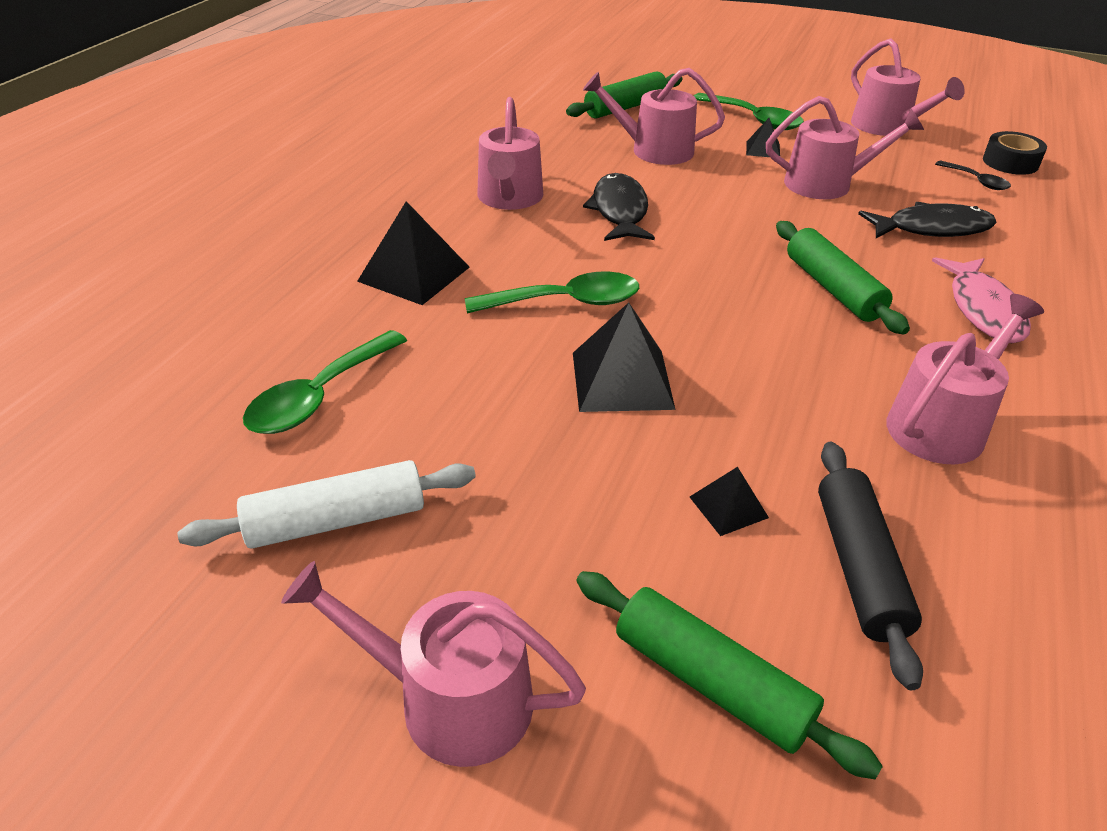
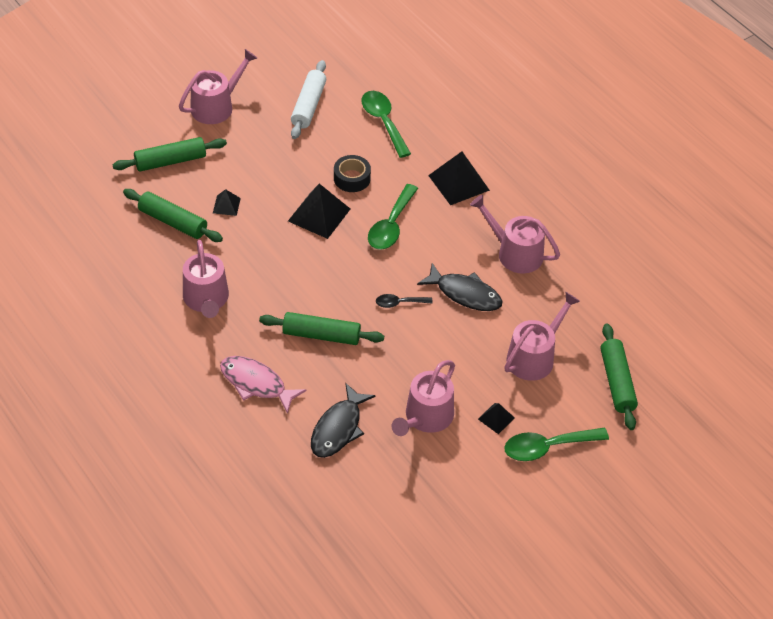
camera: 120 degrees right, 10 degrees up
(859, 567) = (173, 222): black rolling pin -> green rolling pin
(886, 127) = (481, 524): pink watering can -> none
(976, 181) = (370, 506): black spoon -> black spoon (399, 303)
(1010, 162) = (378, 553): black tape -> black tape (352, 178)

